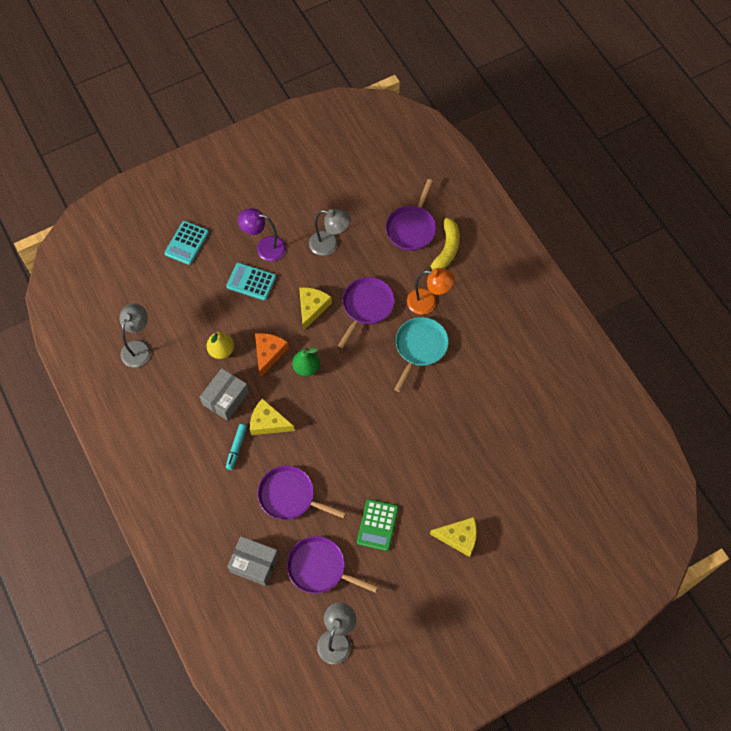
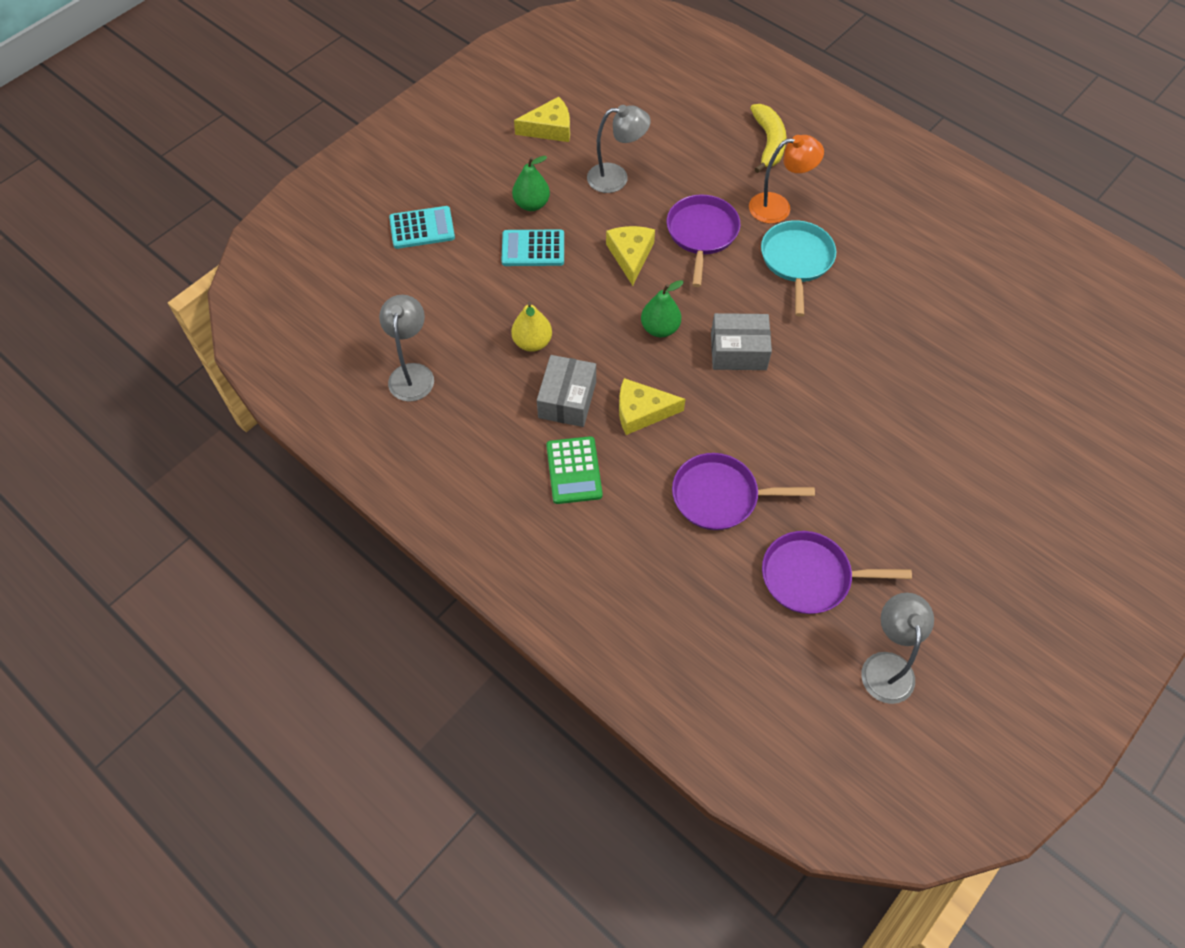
camera: 20 degrees left, 5 degrees down
(187, 243) = (422, 228): turquoise calculator -> turquoise calculator turned 105 degrees counterclockwise
(236, 448) = (613, 458): turquoise marker -> none
(254, 564) = (715, 603): grey box -> grey box (738, 351)
(265, 247) = (531, 204): purple lamp -> green pear
(268, 353) = (599, 326): orange cheese -> none
(377, 525) = (860, 493): green calculator -> green calculator (574, 470)
(411, 228) = (712, 131): purple pan -> none
(459, 537) = (976, 472): yellow cheese -> yellow cheese (549, 128)

